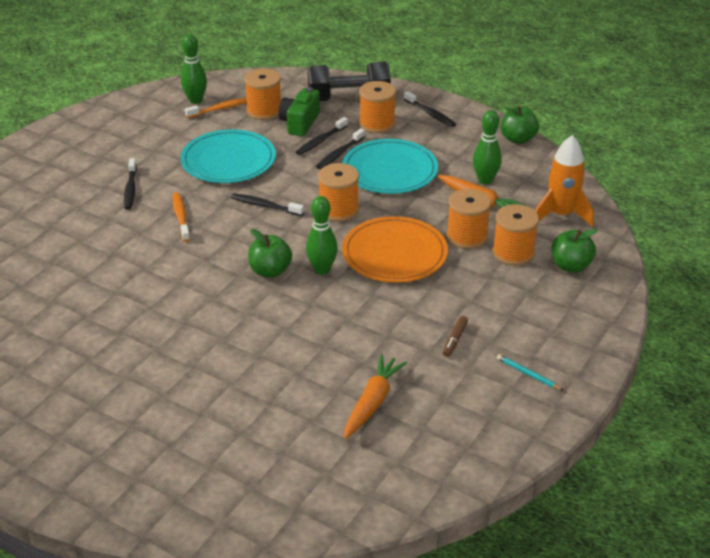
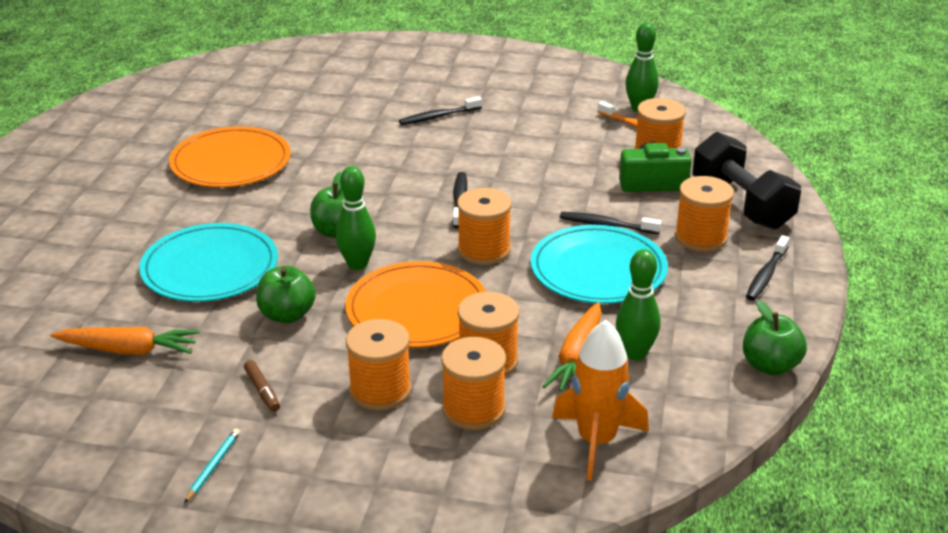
camera: 70 degrees right, 5 degrees down
(117, 311) = (231, 162): none -> orange plate
(181, 217) = (406, 156): orange toothbrush -> none
(228, 160) = (533, 157): turquoise plate -> turquoise plate (210, 268)
(321, 141) = (624, 206): black toothbrush -> none
(454, 340) = (262, 391): brown marker -> brown marker turned 120 degrees counterclockwise
(477, 287) = (380, 390): none -> orange spool
(570, 266) = (472, 471): green apple -> green apple (287, 315)

